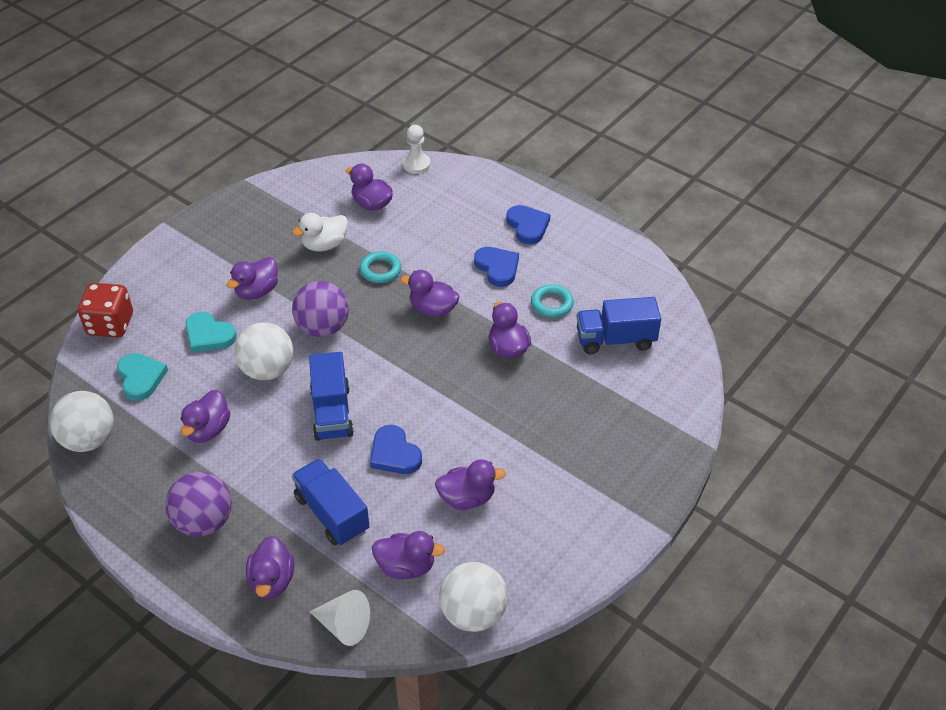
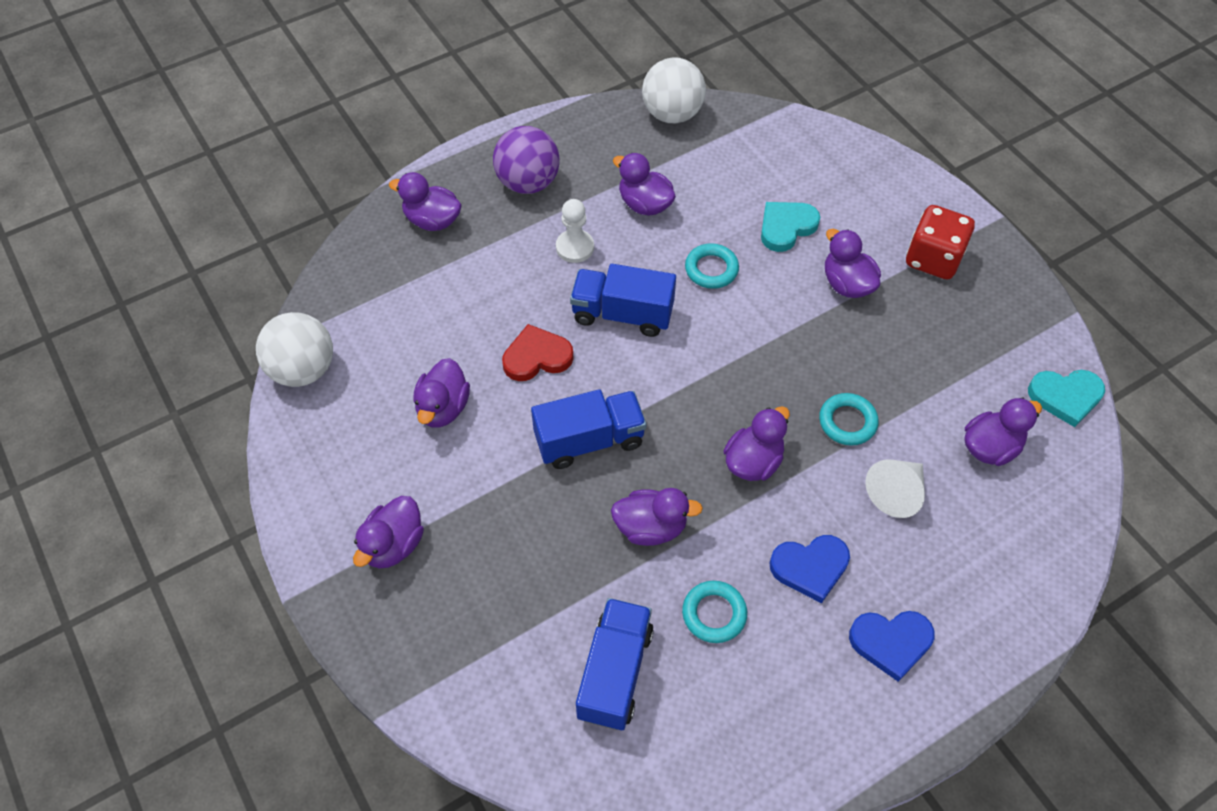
camera: 110 degrees right, 10 degrees up
(110, 324) = (833, 148): red dice -> red dice (933, 259)
(141, 378) = (741, 162): turquoise heart -> turquoise heart (1065, 397)
(267, 370) = (711, 269): white ball -> turquoise ring
(323, 327) = (761, 336): purple ball -> none
(324, 245) = (915, 371): white duck -> none
(332, 513) = (485, 283): blue truck -> blue truck (589, 440)
(344, 625) = (353, 263): white cone -> white cone (896, 493)
(394, 454) = (537, 357): blue heart -> red heart
(406, 566) = (388, 329): purple duck -> purple duck (393, 545)
(416, 164) = (1075, 531): white pawn -> white pawn (575, 247)

